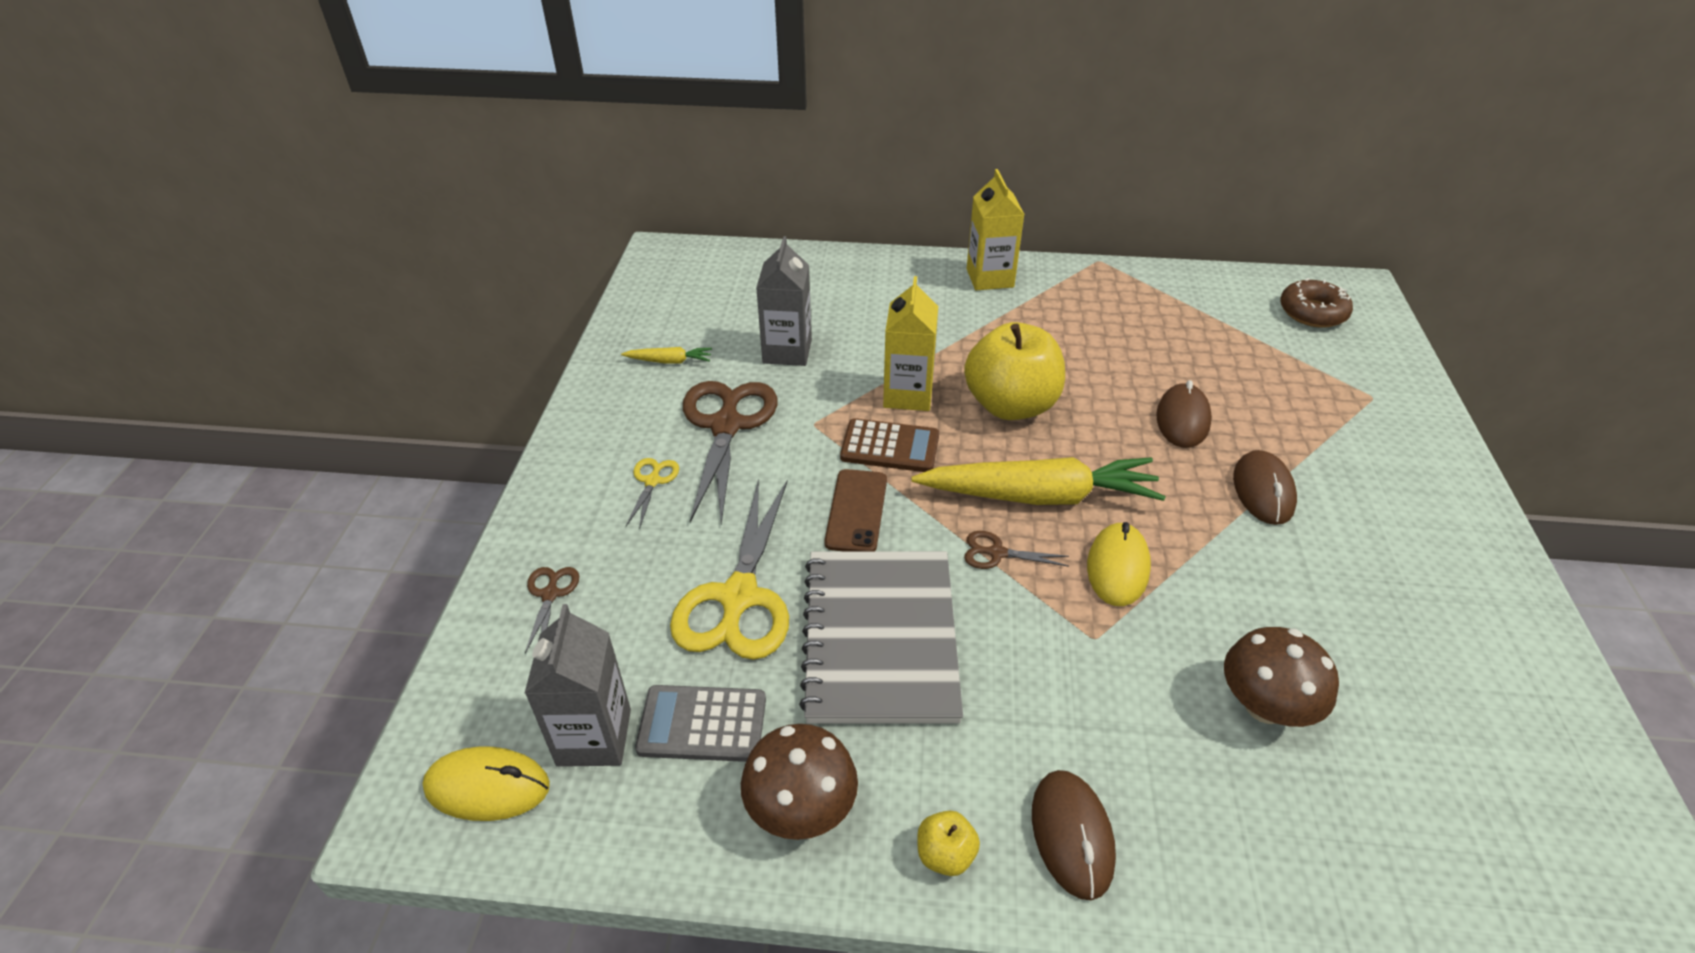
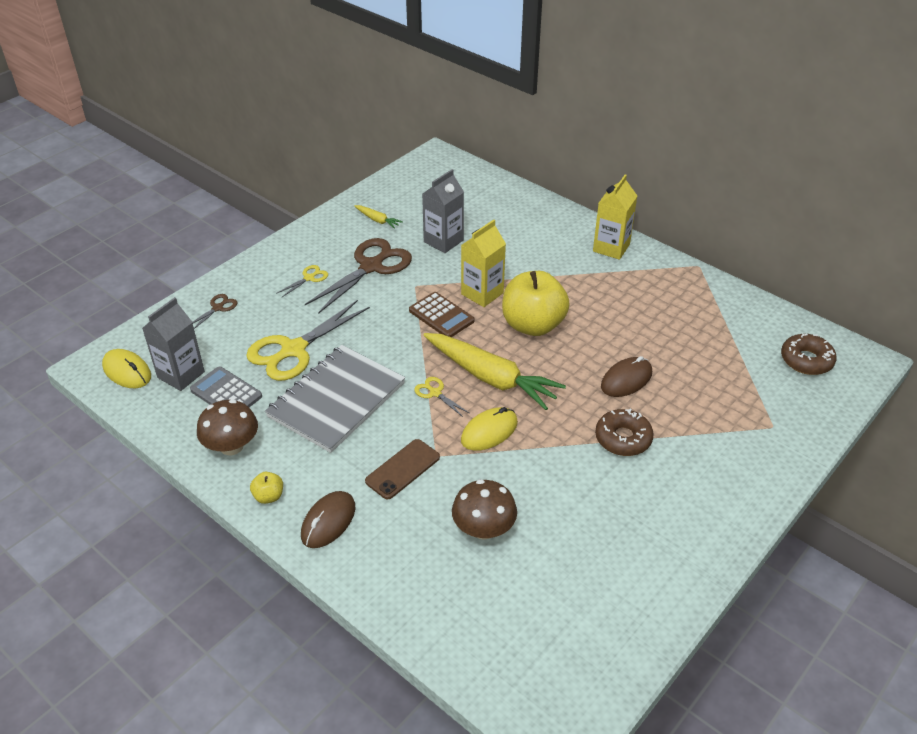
camera: 35 degrees right, 0 degrees up
(856, 511) = (389, 339): brown phone -> brown phone (403, 469)
(997, 553) = (435, 393): brown scissors -> yellow scissors
(1263, 491) = (623, 438): brown mouse -> brown donut

